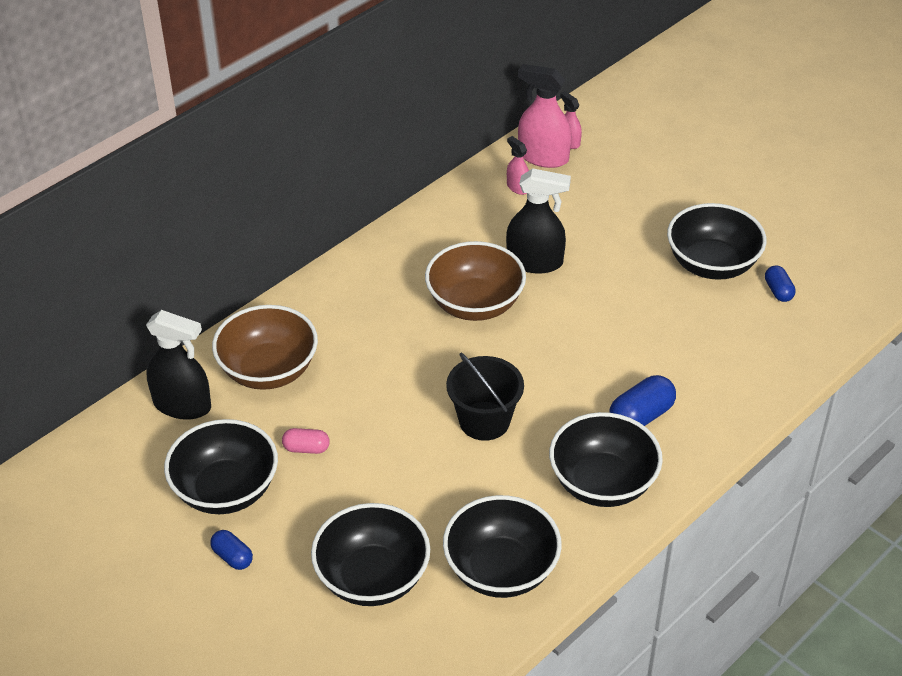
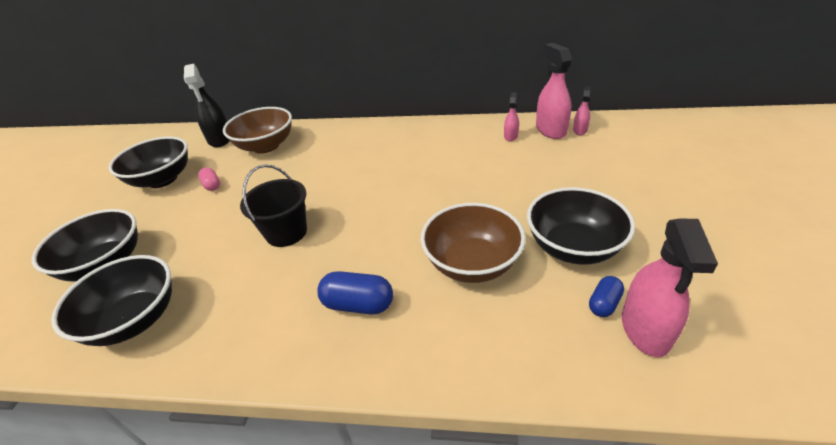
camera: 55 degrees right, 5 degrees down
(232, 557) = (108, 207): blue capsule -> none
(475, 304) = (390, 174): brown bowl -> brown bowl (472, 264)
(535, 262) = (456, 174): black spray bottle -> none
(602, 483) = (263, 324): black bowl -> none
(816, 290) = (645, 329): none -> pink spray bottle

